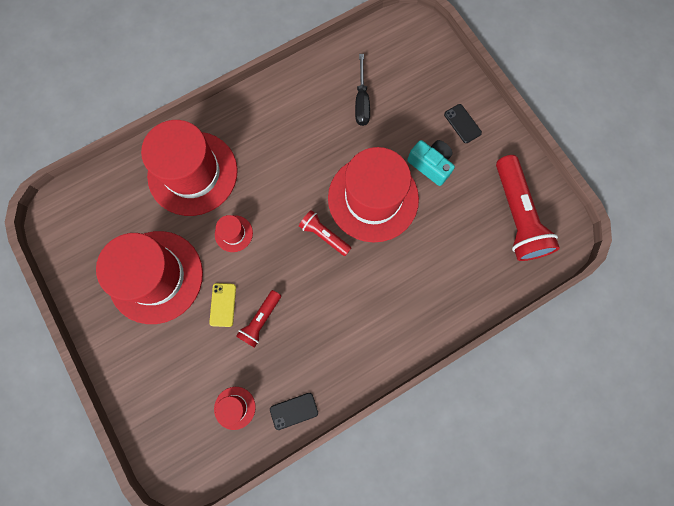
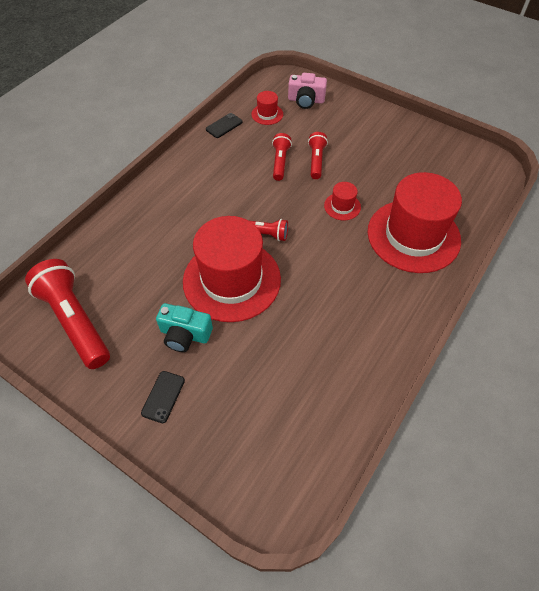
camera: 155 degrees right, 20 degrees down
(156, 277) = (381, 158): red hat -> none
(176, 412) = (306, 100): none -> pink camera
(223, 304) = (316, 161): yellow phone -> red flashlight
(361, 101) = (293, 372): black screwdriver -> none
(462, 123) = (163, 396): black phone -> black phone turned 75 degrees clockwise

